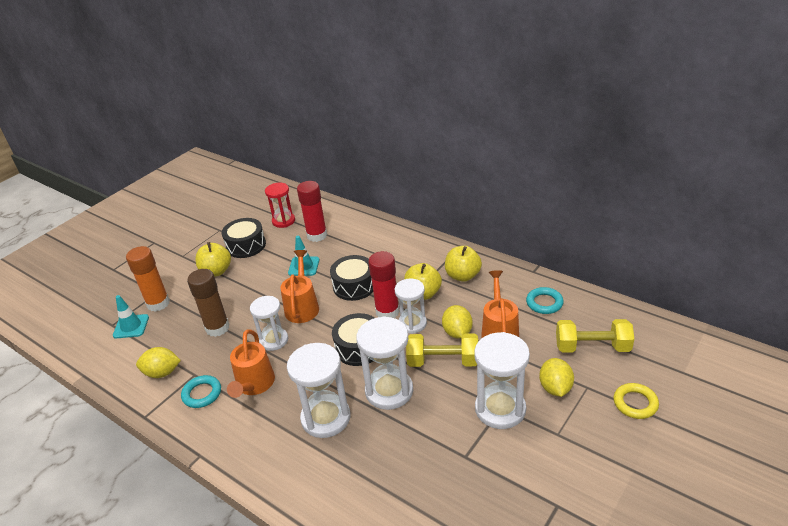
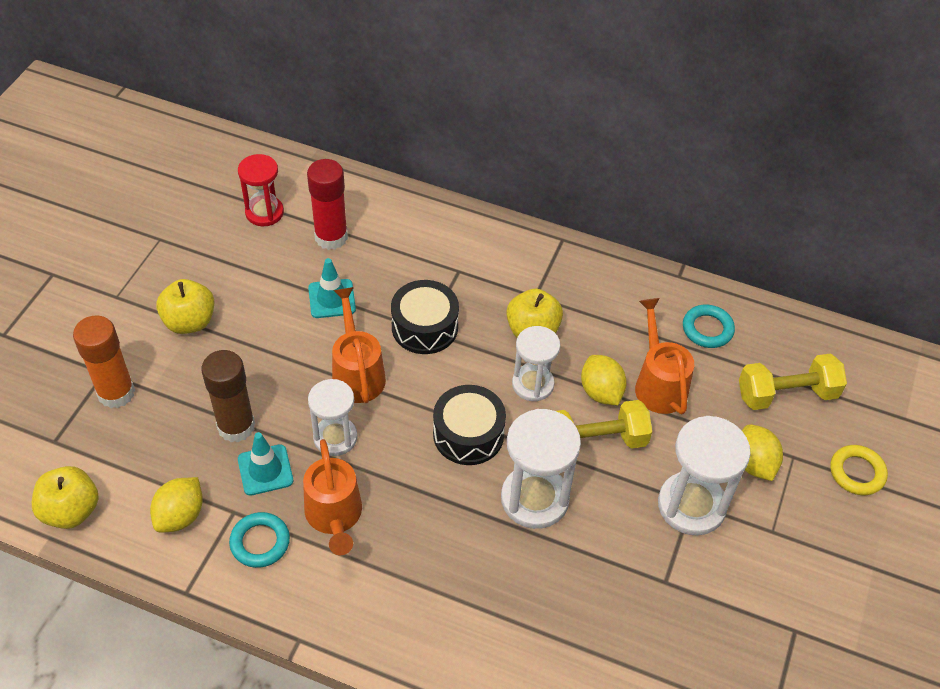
camera: 20 degrees left, 15 degrees up
(131, 326) = (89, 440): turquoise traffic cone -> turquoise traffic cone (265, 470)
(162, 373) = (180, 515): yellow lemon -> yellow lemon turned 45 degrees counterclockwise
(246, 245) = (219, 267): black drum -> none
(326, 418) = (460, 553): white hourglass -> none
(387, 312) = (490, 368): red glue stick -> none
(462, 276) = (581, 293): yellow apple -> yellow apple (71, 511)

